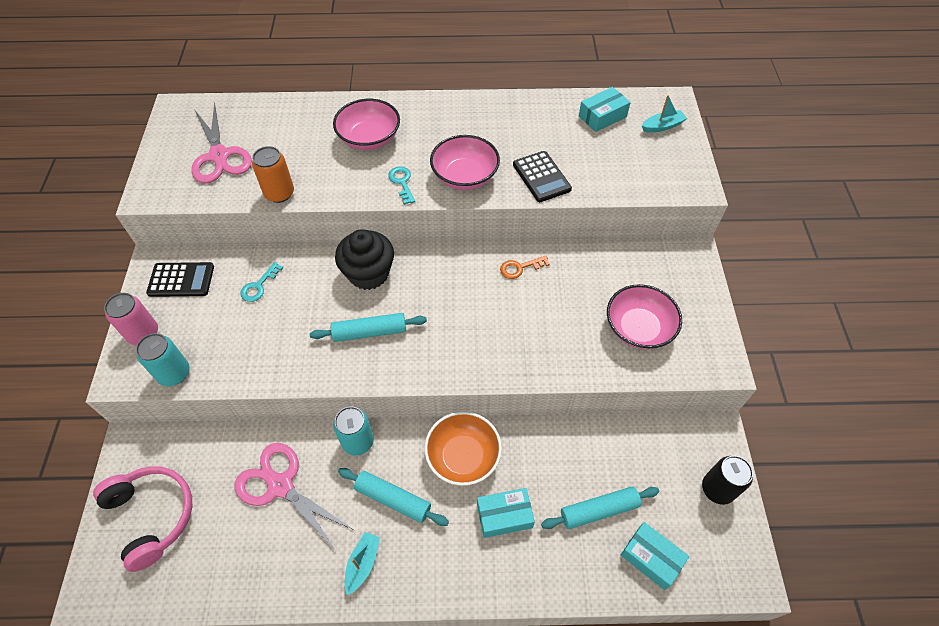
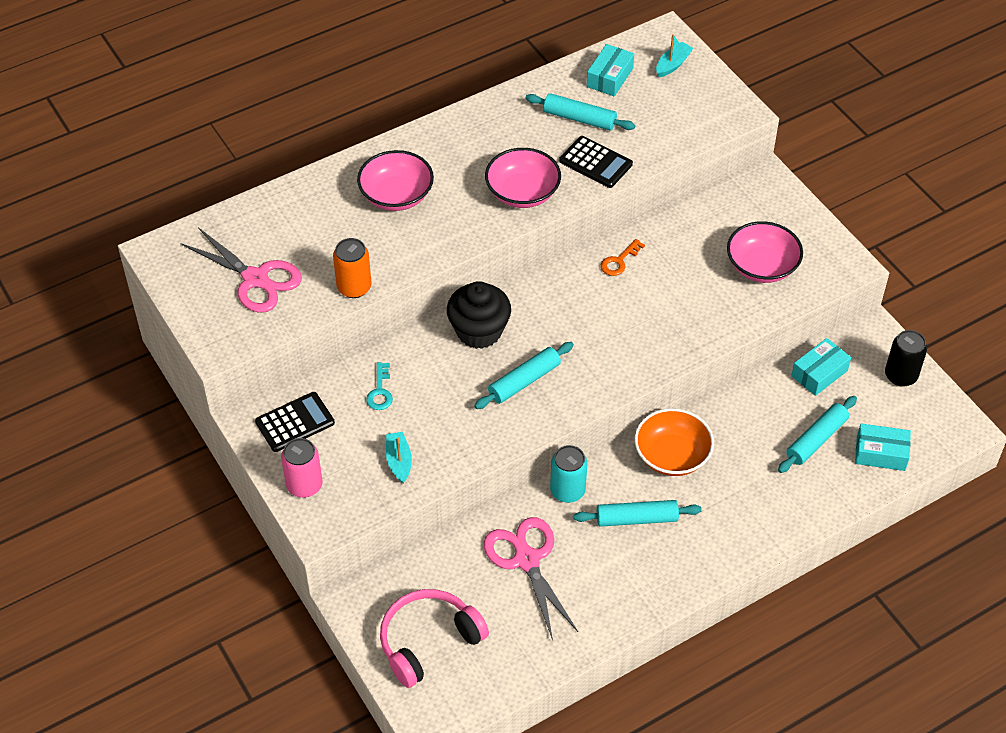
camera: 30 degrees left, 5 degrees down
(152, 515) = (428, 641): pink headphones -> pink headphones turned 60 degrees counterclockwise
(174, 373) = (369, 502): turquoise can -> none
(280, 485) = (526, 559): pink scissors -> pink scissors turned 60 degrees clockwise
(362, 564) = (649, 578): turquoise boat -> turquoise boat (399, 461)
(402, 182) = (467, 225): turquoise key -> none
(504, 515) = (741, 483): turquoise box -> turquoise box (819, 373)
(554, 138) = (579, 118): none -> turquoise rolling pin

